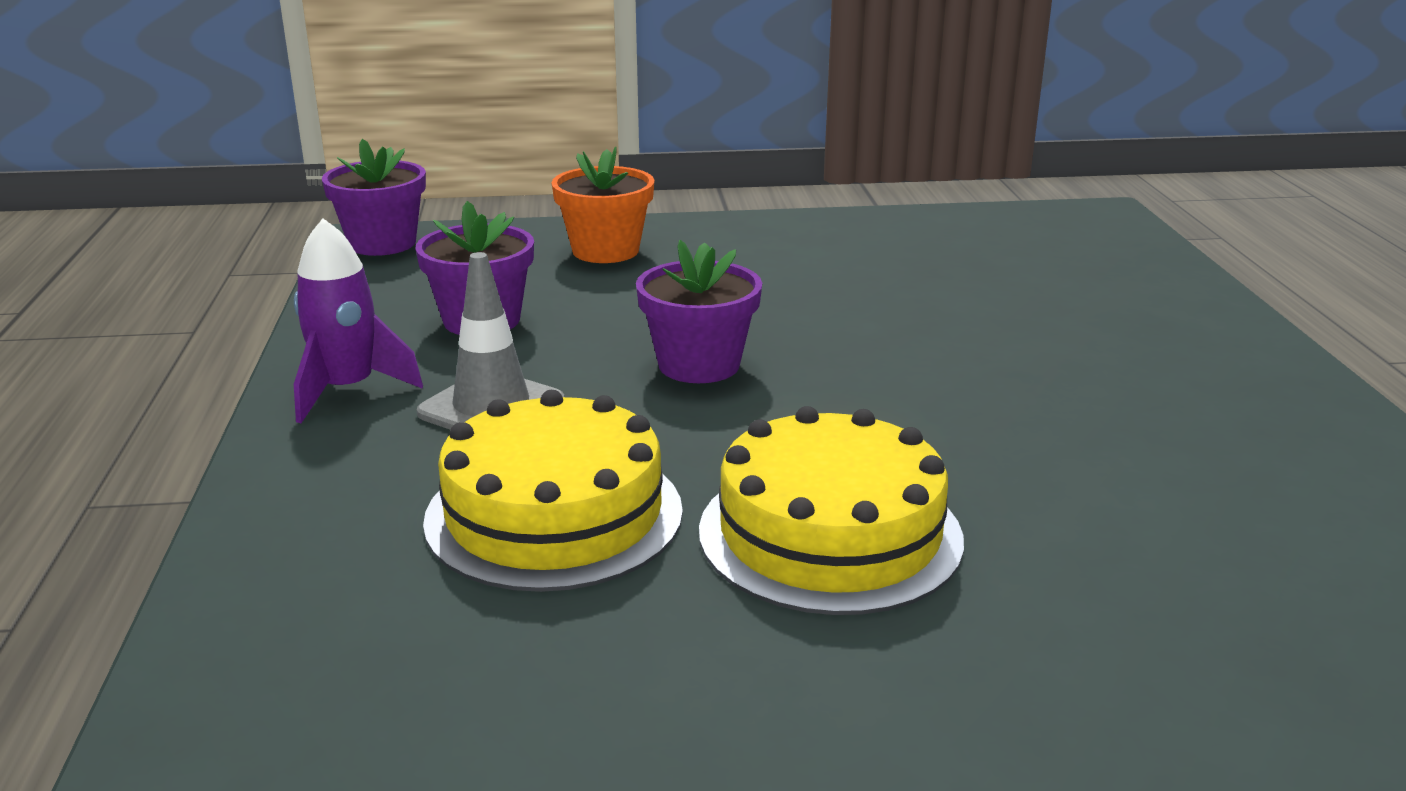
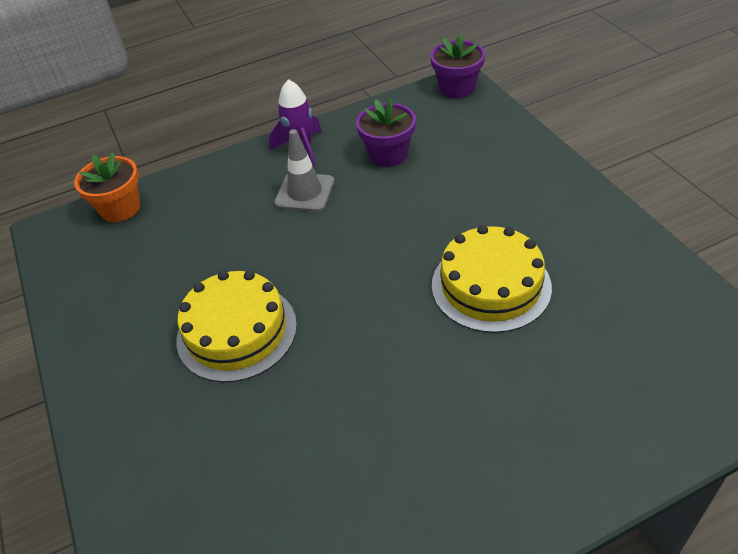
camera: 75 degrees right, 20 degrees up
(554, 514) = (225, 244): yellow cake -> yellow cake (491, 285)
(605, 251) = (503, 159): orange flower pot -> orange flower pot (120, 208)
(699, 365) = (379, 240): purple flower pot -> none

